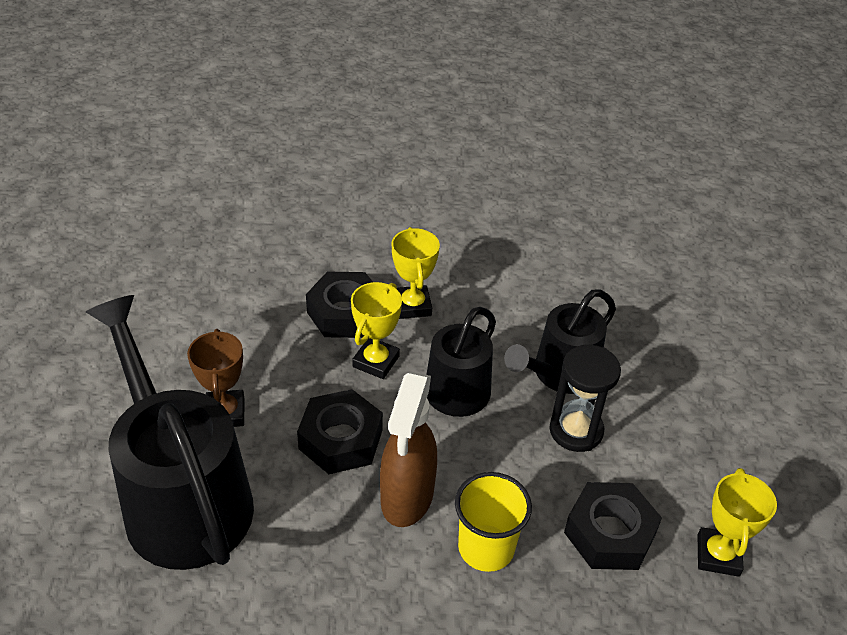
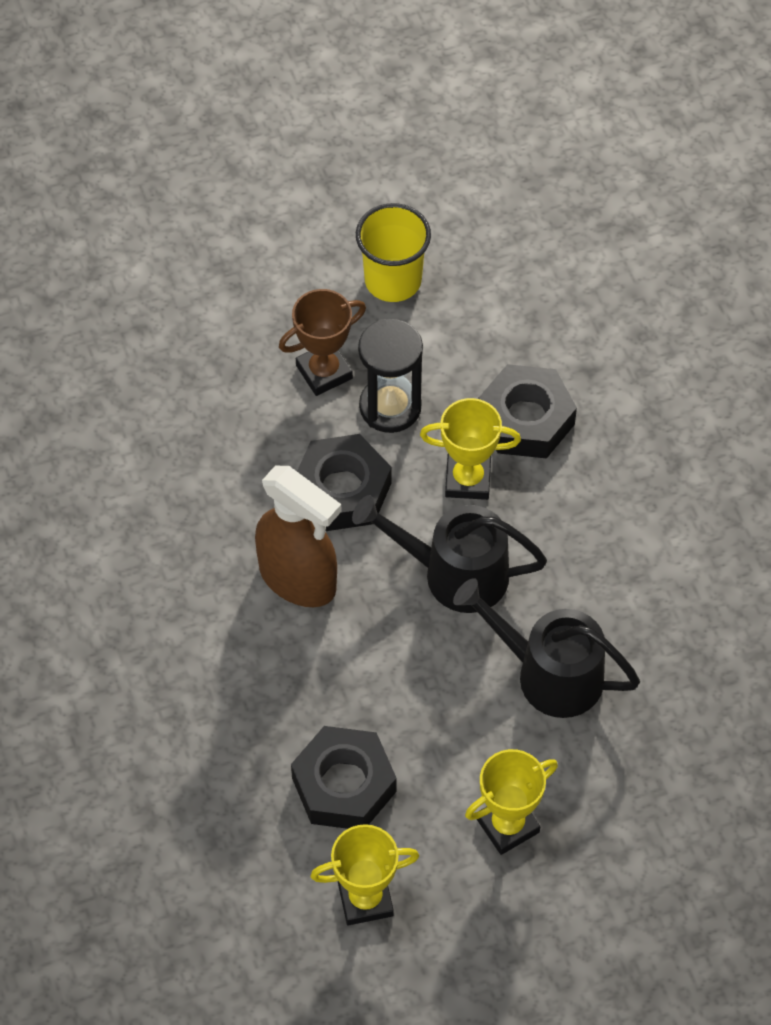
camera: 70 degrees right, 15 degrees up
(181, 496) = (207, 384): black watering can -> none
(407, 497) = (298, 579): brown spray bottle -> brown spray bottle turned 135 degrees counterclockwise
(412, 306) = (576, 483): yellow trophy -> yellow trophy (507, 825)
(486, 548) = (272, 673): yellow cup -> yellow cup (393, 280)
(576, 430) = (469, 715): black hourglass -> black hourglass (390, 407)

